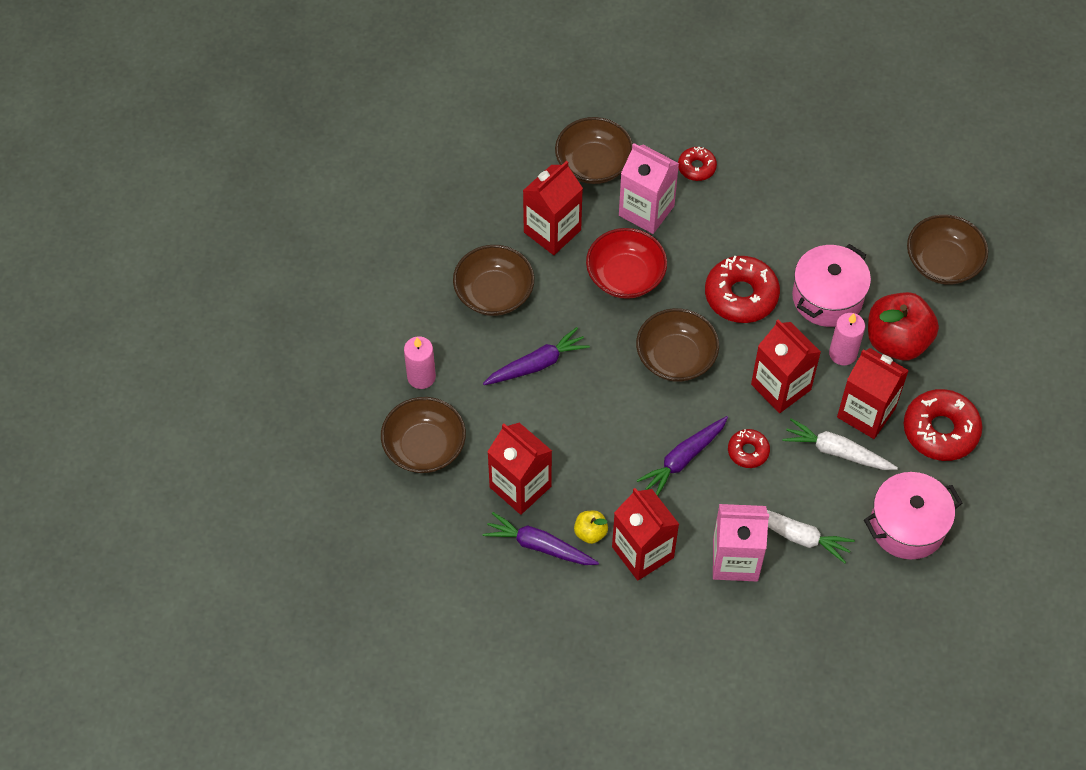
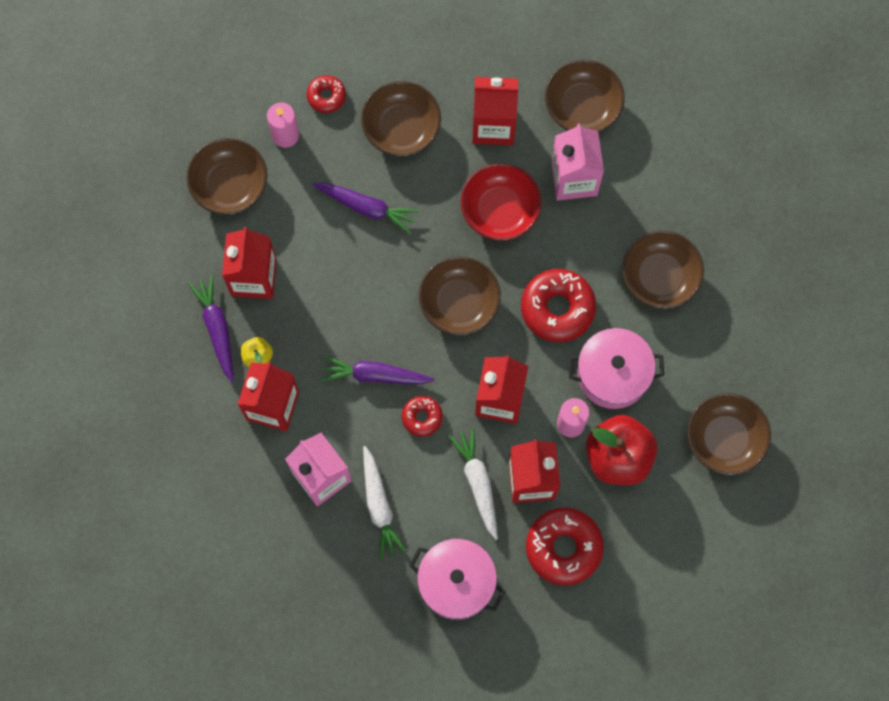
camera: 50 degrees right, 15 degrees up
(696, 167) = (648, 185): red donut -> red donut (326, 96)
(776, 212) = (660, 276): none -> brown bowl

